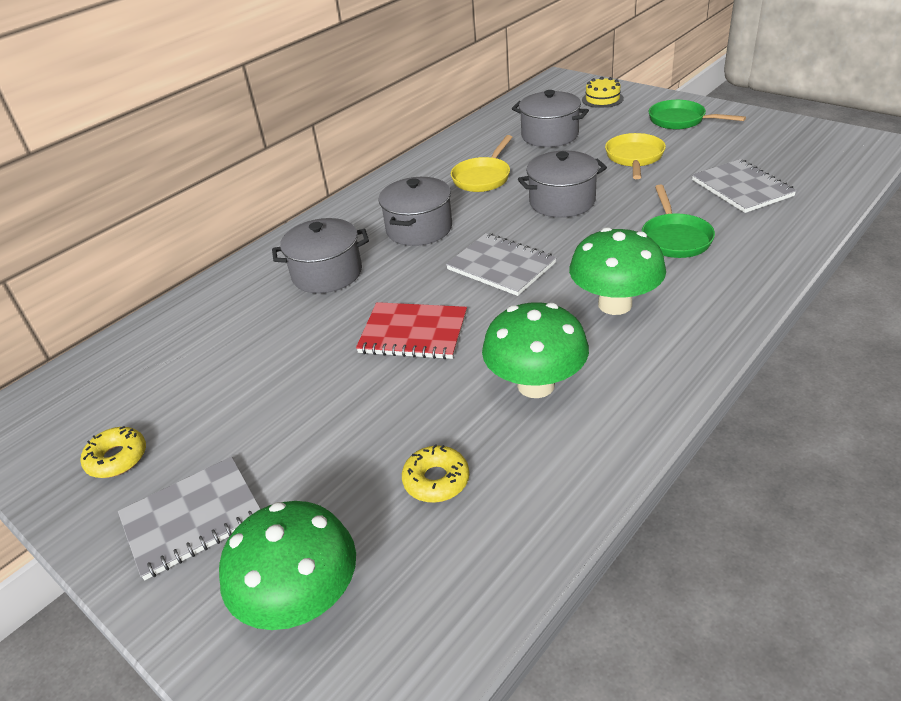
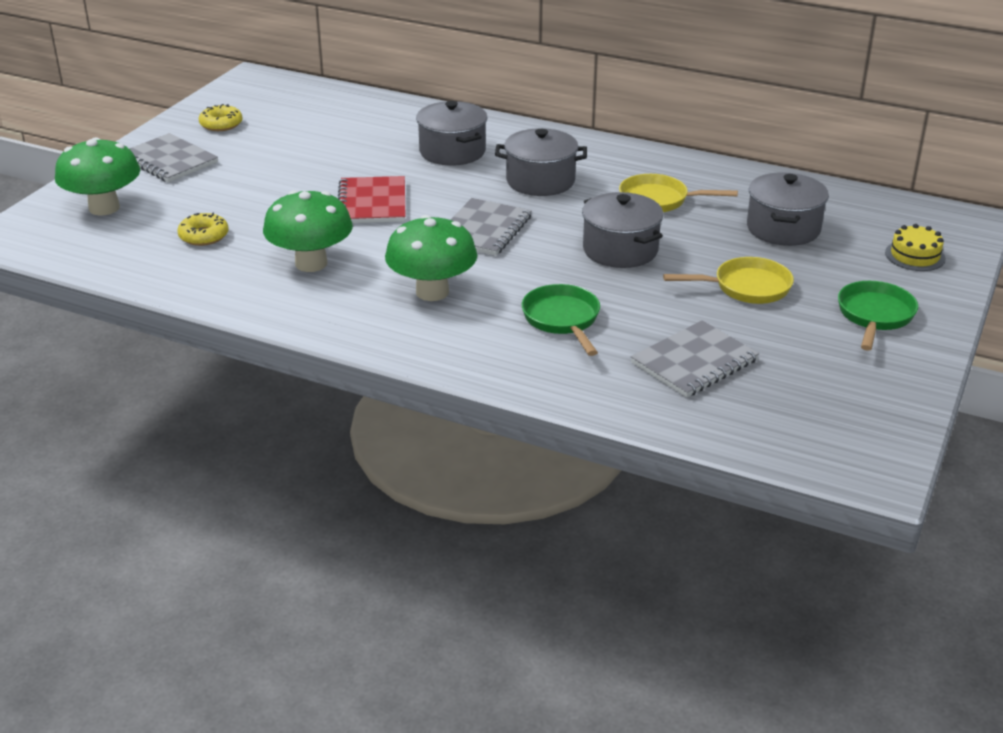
camera: 70 degrees right, 5 degrees down
(675, 238) = (562, 320): green pan -> green pan turned 90 degrees clockwise

